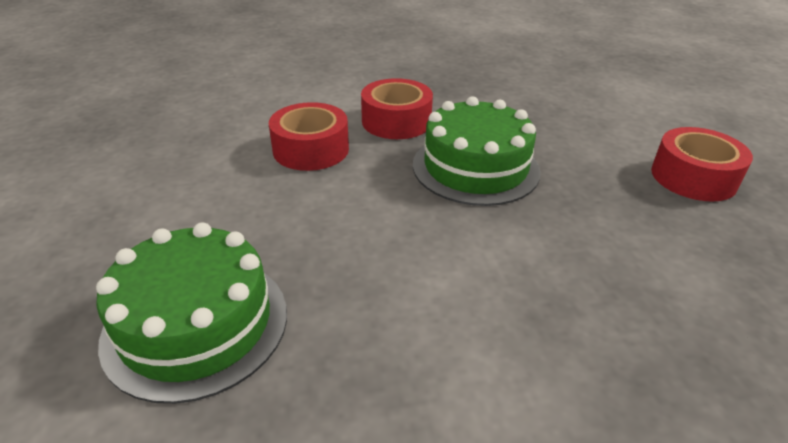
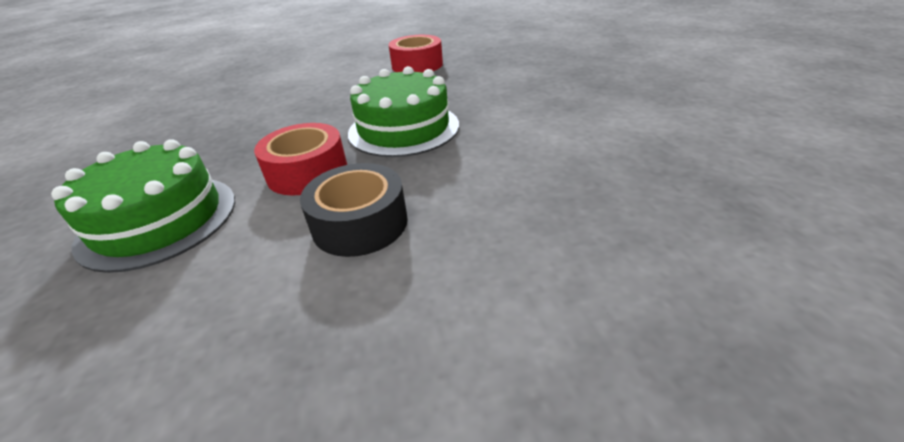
camera: 90 degrees left, 0 degrees up
(196, 324) = (673, 242): green cake -> green cake (159, 220)
(311, 149) = (360, 223): red tape -> black tape

